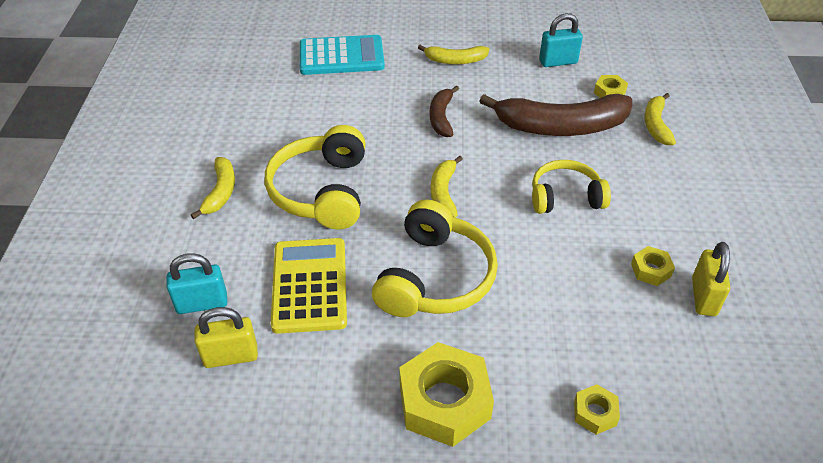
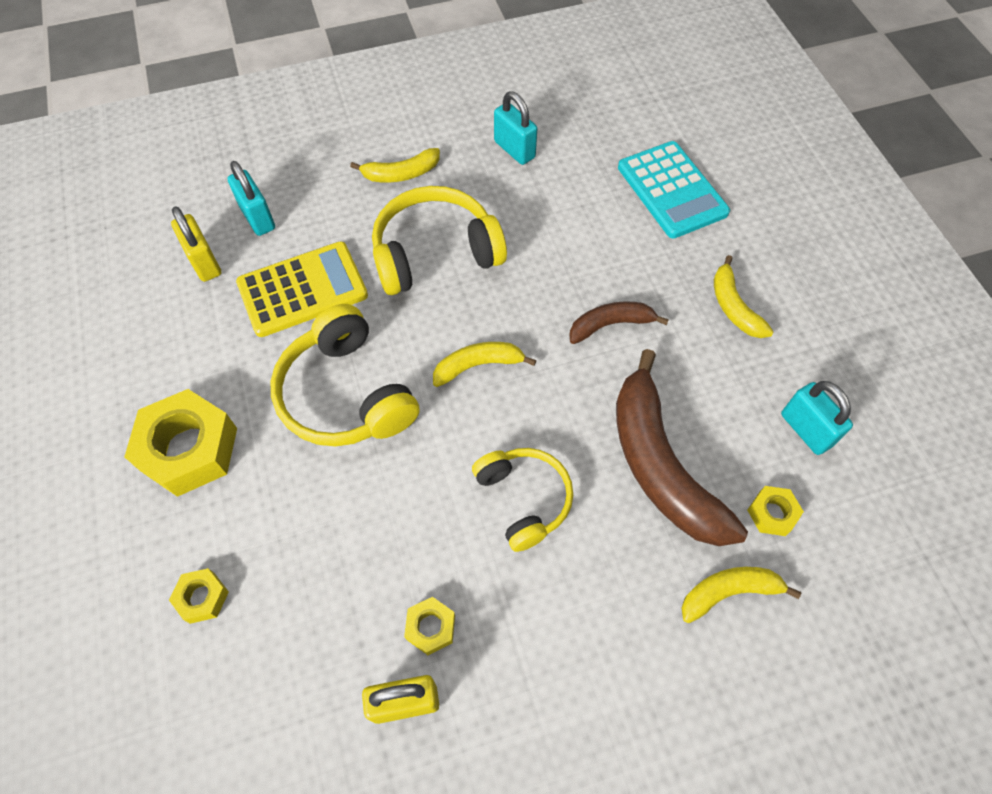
camera: 70 degrees right, 15 degrees up
(245, 120) = (514, 149): none -> turquoise padlock
(435, 277) = (346, 394): yellow headphones -> yellow headphones turned 60 degrees clockwise

